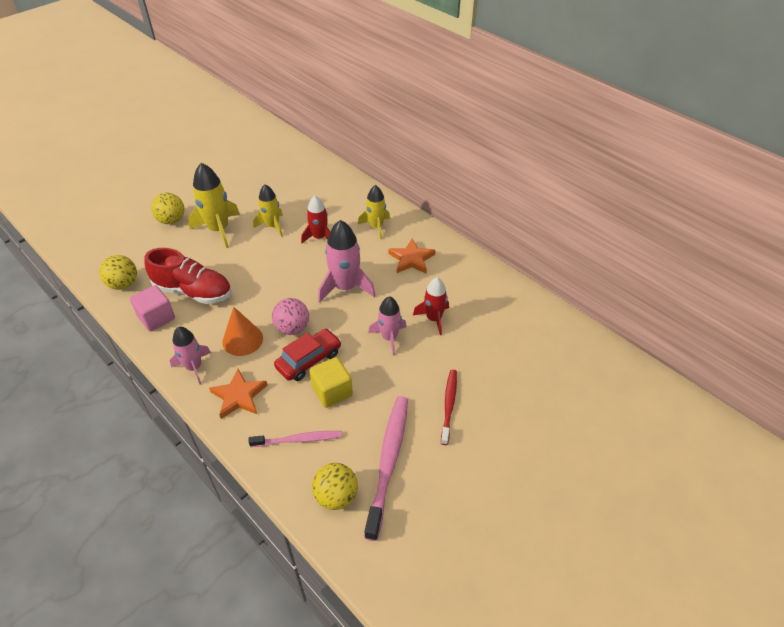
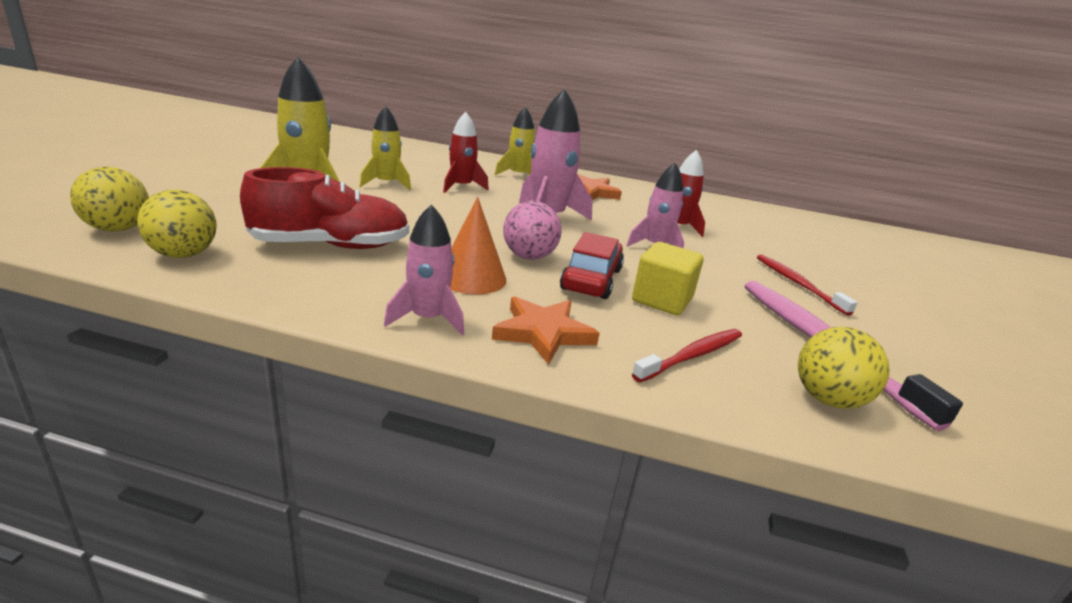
camera: 35 degrees left, 20 degrees down
(156, 318) = (292, 279): pink cube -> none
(171, 220) = (216, 190): yellow ball -> yellow ball (118, 229)
(299, 440) = (692, 356): pink toothbrush -> red toothbrush

